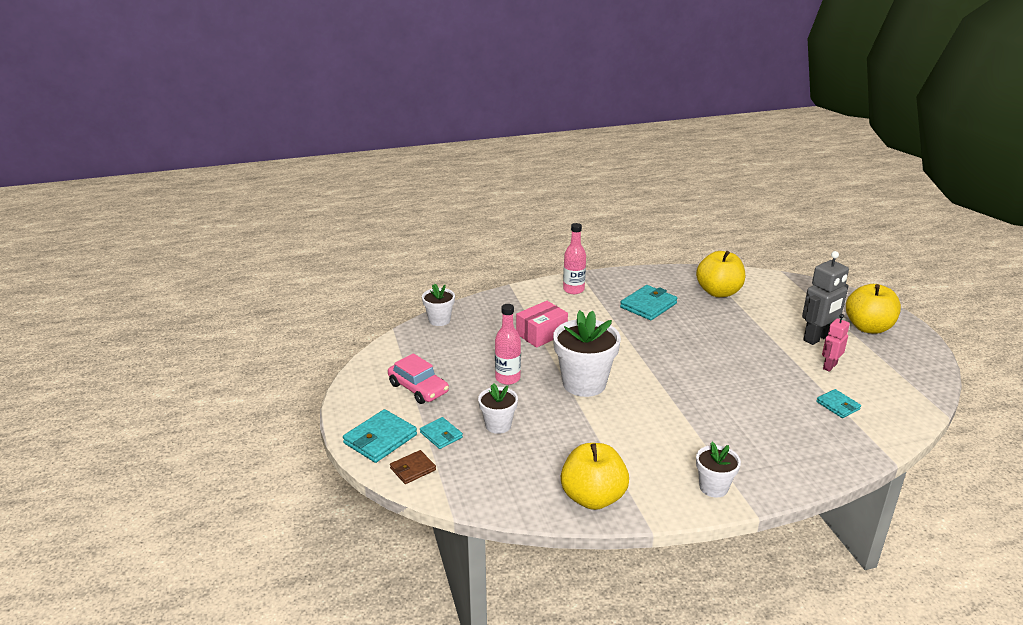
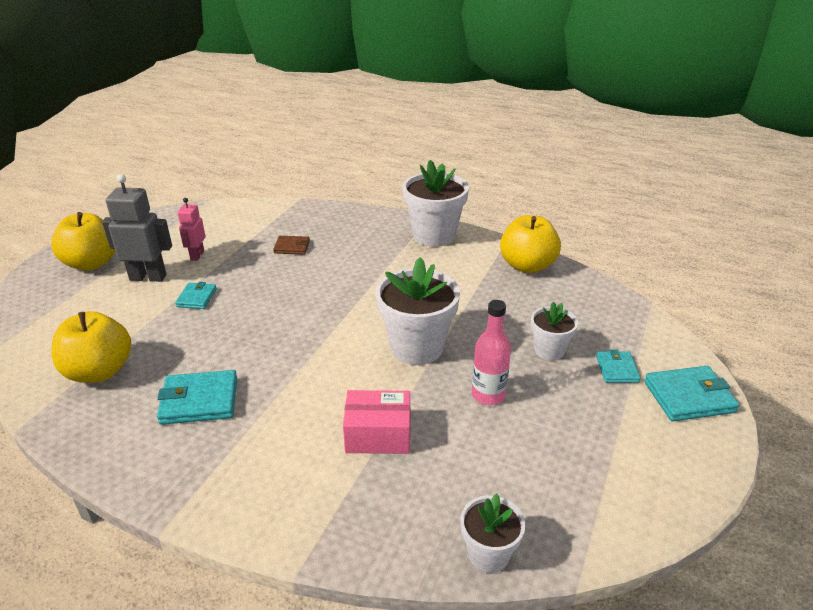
camera: 140 degrees left, 5 degrees up
(412, 469) = (667, 351): brown wallet -> brown wallet (292, 247)
(418, 388) = (606, 439): pink car -> none
(573, 290) = (231, 490): pink bottle -> none
(713, 487) = (434, 235): white flower pot -> white flower pot, size x1.79
(829, 366) = (197, 255): pink robot -> pink robot turned 105 degrees clockwise
(838, 405) = (258, 233): turquoise wallet -> turquoise wallet (197, 298)

